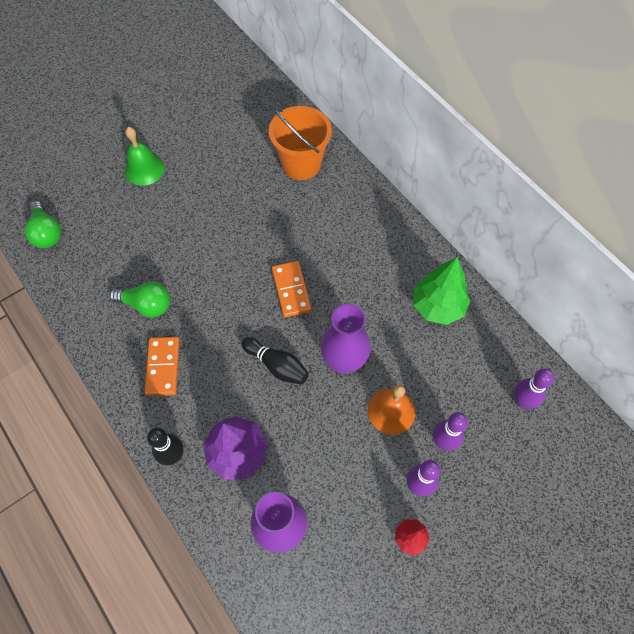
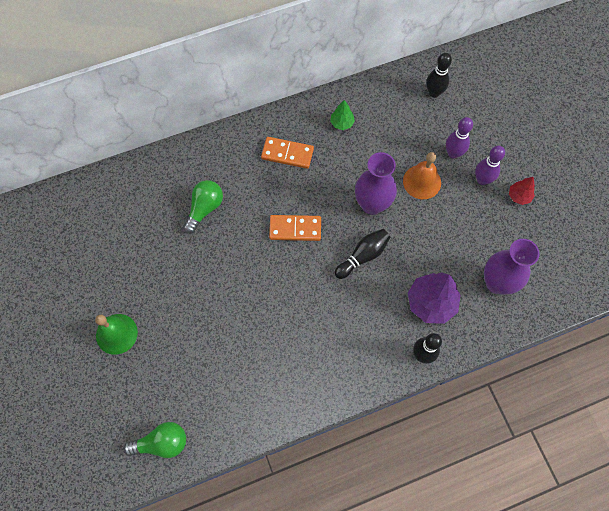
camera: 75 degrees left, 5 degrees up
(146, 305) = (274, 355): green light bulb -> green light bulb (205, 208)
(163, 367) = (340, 350): orange domino -> orange domino (287, 154)
(301, 164) = (164, 189): orange bucket -> none
(437, 306) = (342, 123): green tree -> green tree, size x0.52
(522, 401) = (434, 93): purple bowling pin -> black bowling pin

